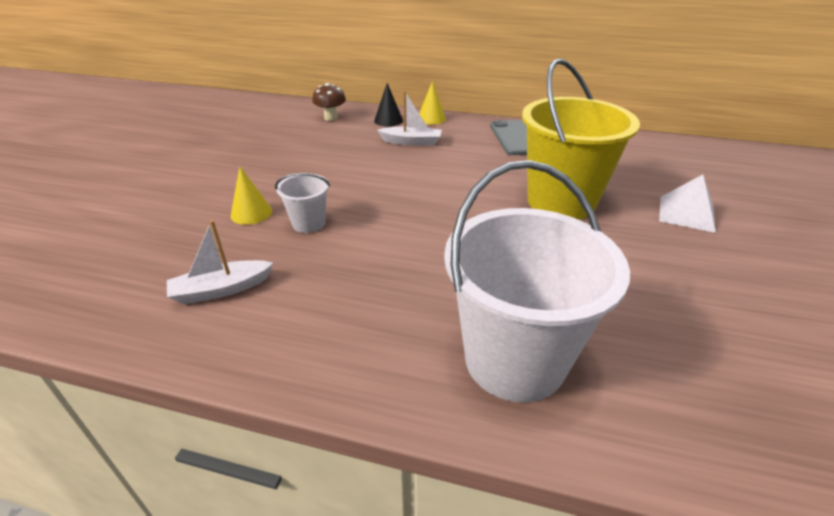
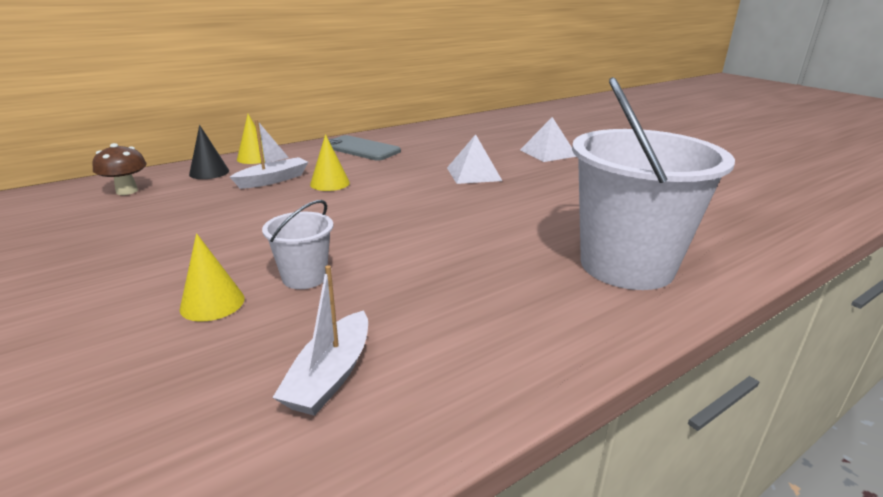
camera: 50 degrees left, 10 degrees down
(439, 160) = (330, 183): none -> yellow cone
(561, 202) = (473, 174): yellow bucket -> white pyramid

